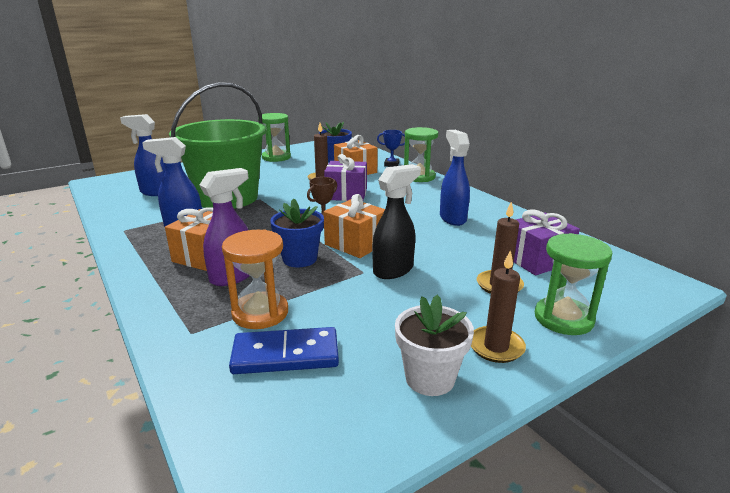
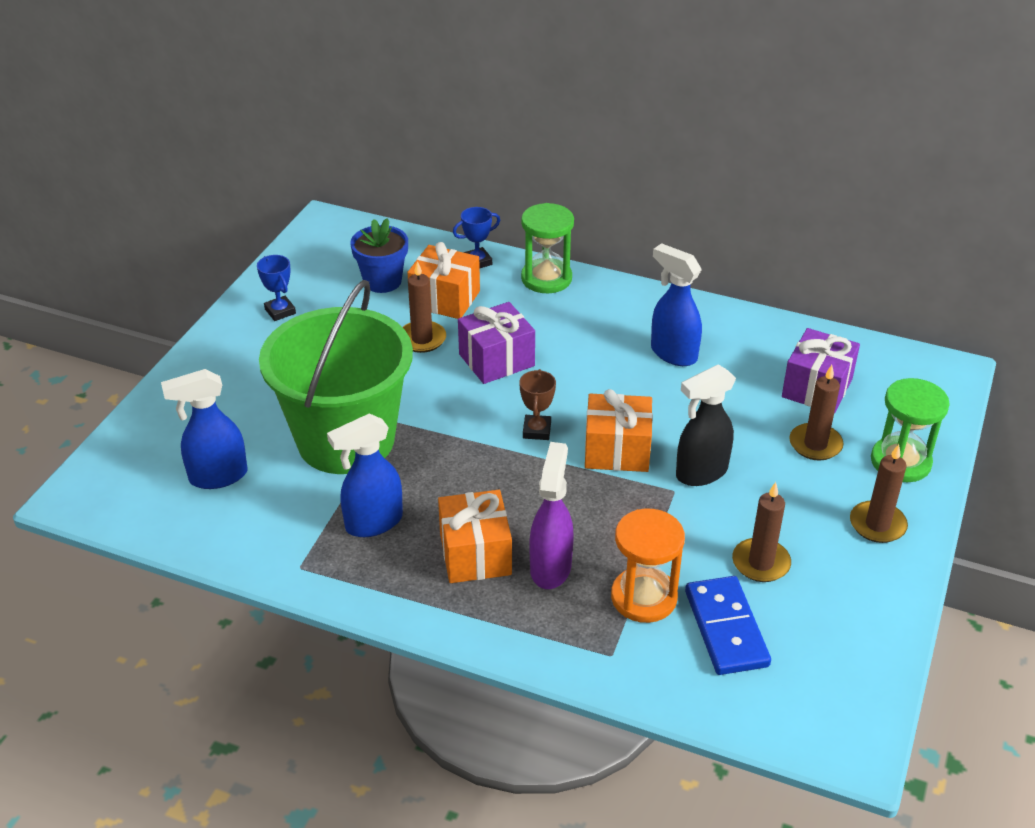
camera: 35 degrees left, 15 degrees up
(276, 157) = (280, 311): green hourglass -> blue trophy
(285, 354) = (725, 628): blue domino -> blue domino turned 60 degrees counterclockwise
(300, 259) = (586, 505): blue flower pot -> none
(367, 330) = (761, 563): none -> brown candle
(393, 270) = (701, 473): black spray bottle -> black spray bottle turned 135 degrees counterclockwise
(430, 378) = (860, 585): white flower pot -> none

